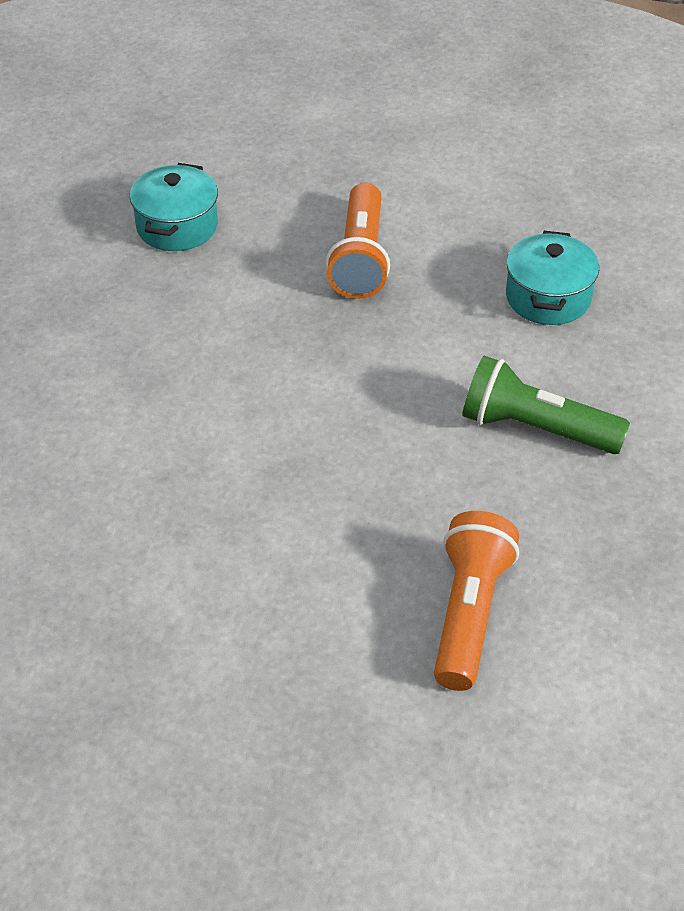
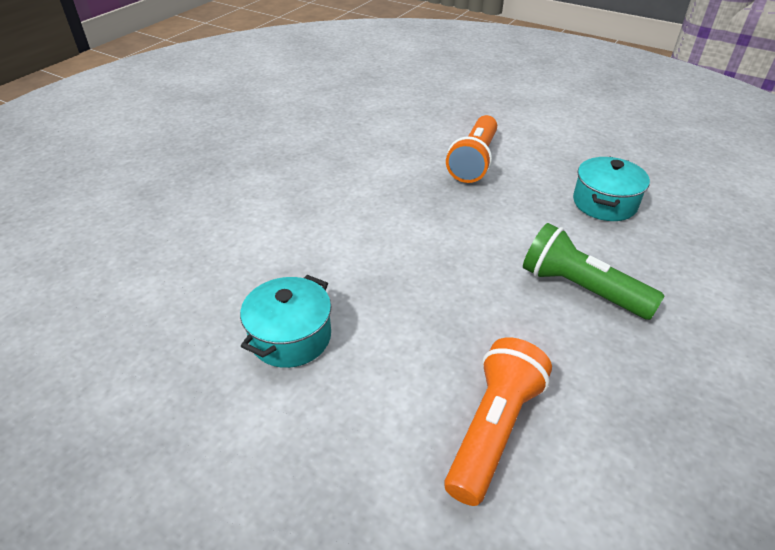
camera: 15 degrees right, 5 degrees down
(177, 226) = (361, 128): turquoise pot -> turquoise pot (291, 337)

